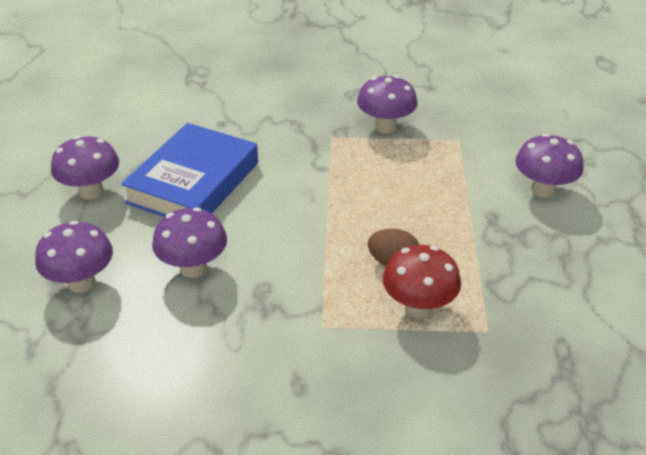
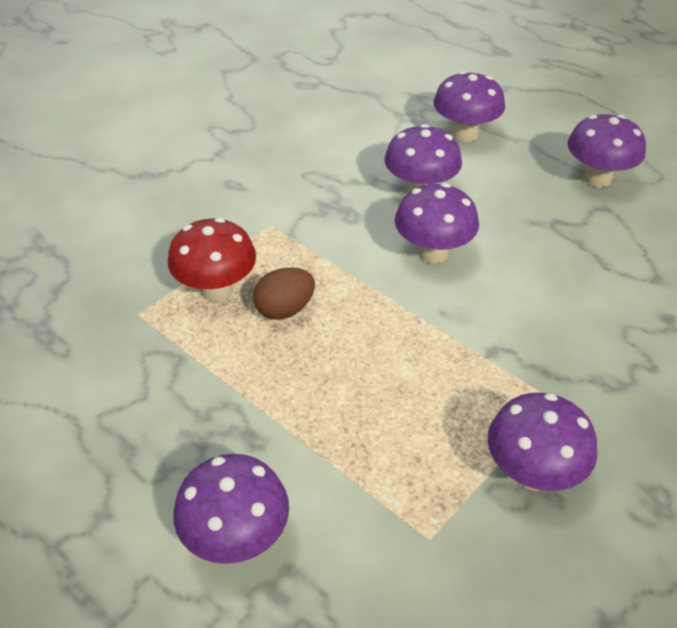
camera: 130 degrees right, 5 degrees up
(193, 182) = (554, 244): blue book -> none
(261, 228) = (433, 253): none -> purple mushroom

